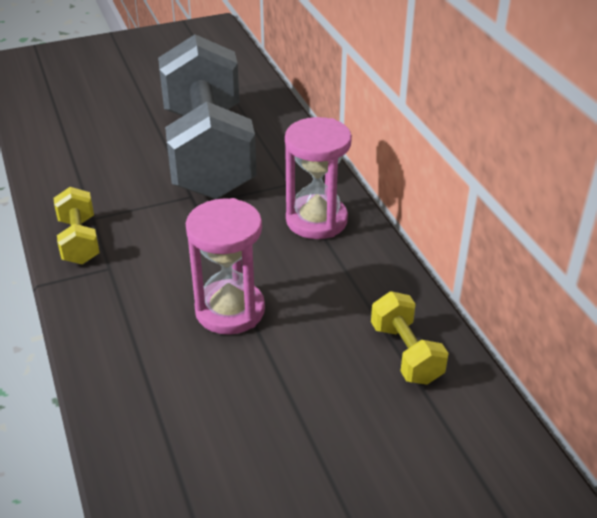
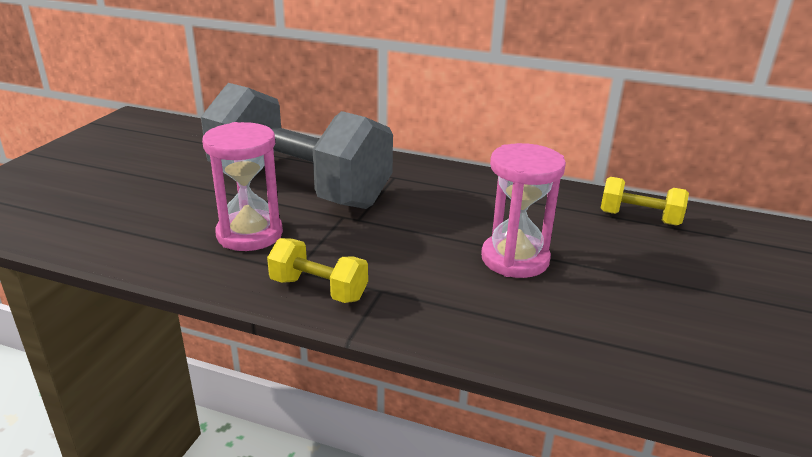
camera: 50 degrees left, 10 degrees down
(316, 220) = (454, 186): pink hourglass -> pink hourglass (249, 234)

